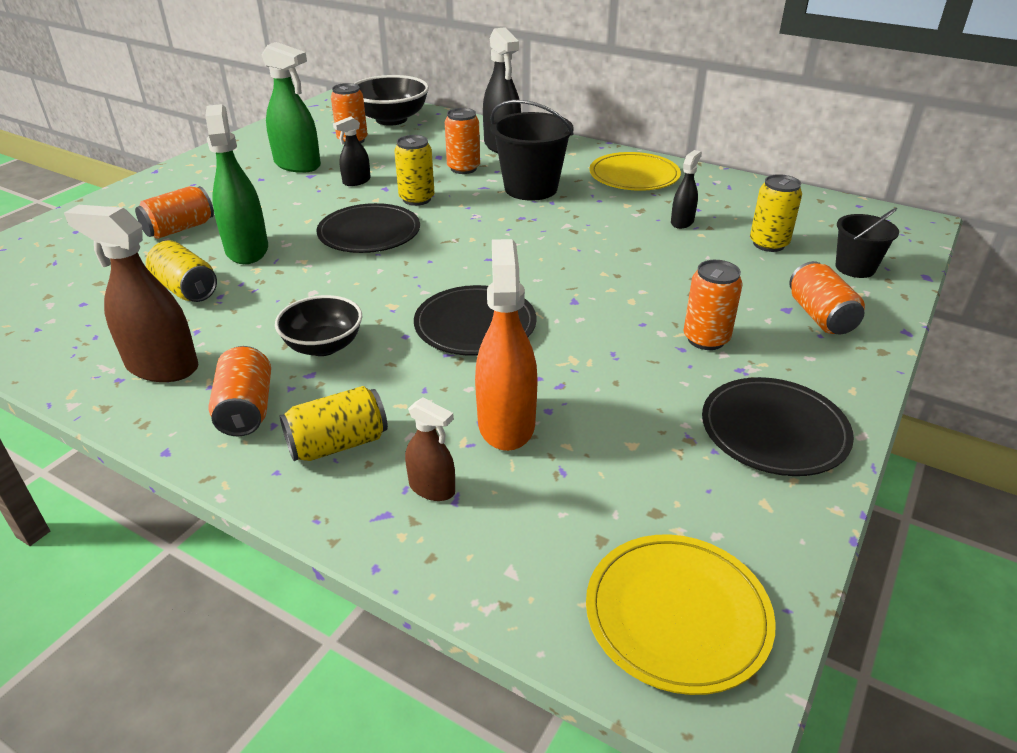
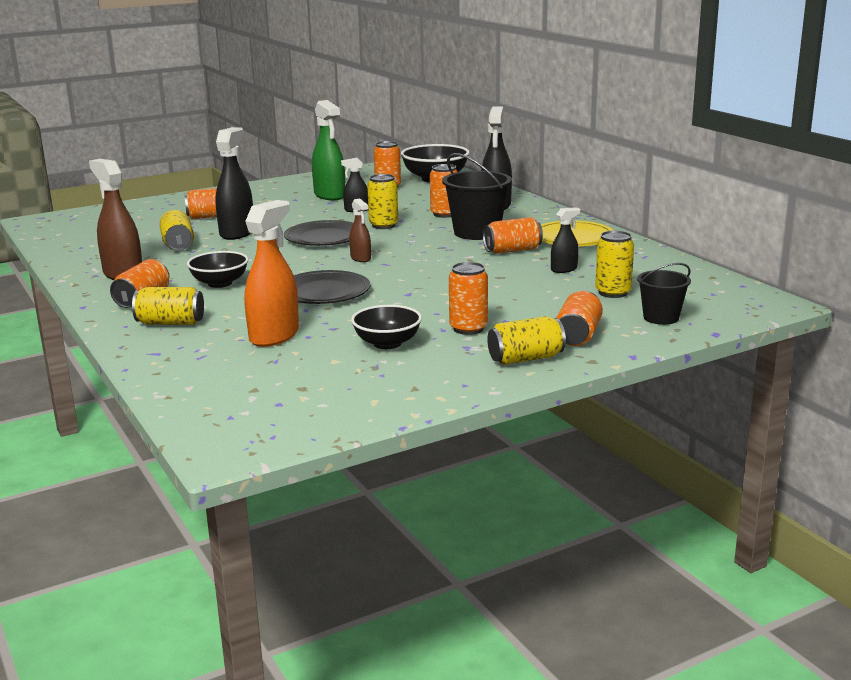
camera: 30 degrees right, 15 degrees down
(247, 250) = (237, 233): green spray bottle -> black spray bottle
(432, 488) = (194, 350): brown spray bottle -> brown spray bottle (360, 258)
(598, 206) = (512, 250): none -> orange can
(653, 392) = (387, 343): none -> black bowl
(677, 615) = (249, 423): yellow plate -> none
(774, 430) = (437, 376): black plate -> none
(821, 369) = (525, 359): none -> yellow can

